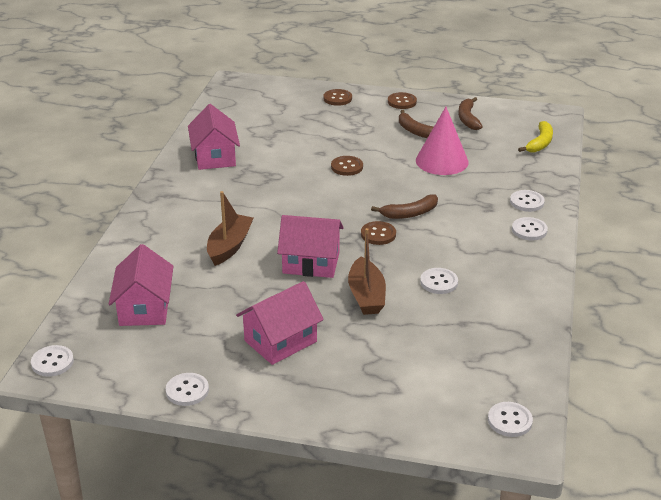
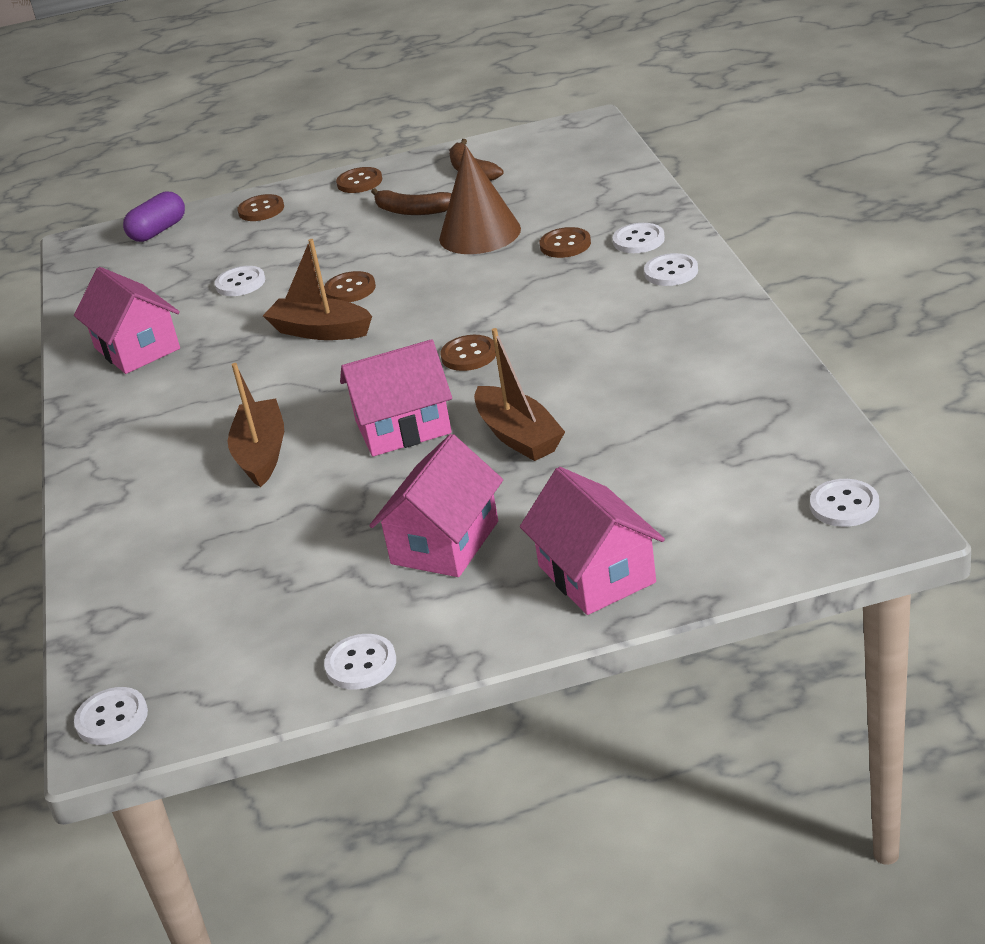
camera: 20 degrees left, 0 degrees up
(144, 308) = (199, 585): pink house -> pink house (596, 574)
(276, 90) = (158, 231): none -> purple capsule
(313, 186) = (320, 331): none -> brown boat
(410, 213) = (491, 313): brown banana -> none
(439, 282) = (605, 380): white button -> white button (240, 283)
(442, 161) = (480, 233): pink cone -> brown cone
(483, 187) = (565, 245): none -> brown button
(540, 143) = (595, 165): yellow banana -> none

